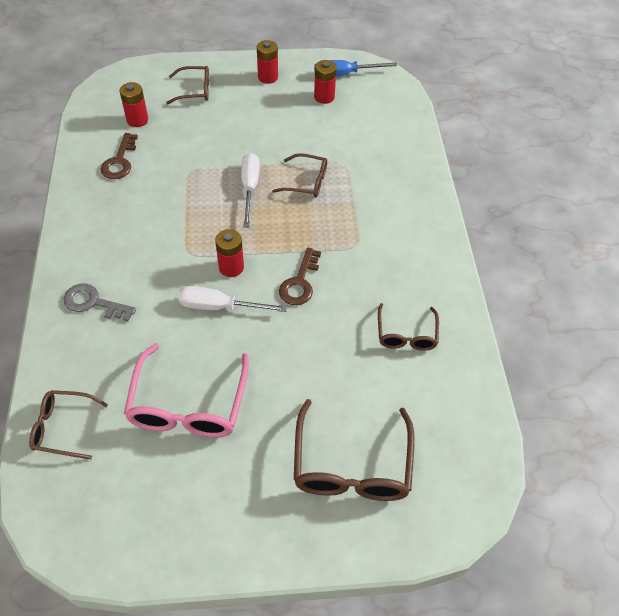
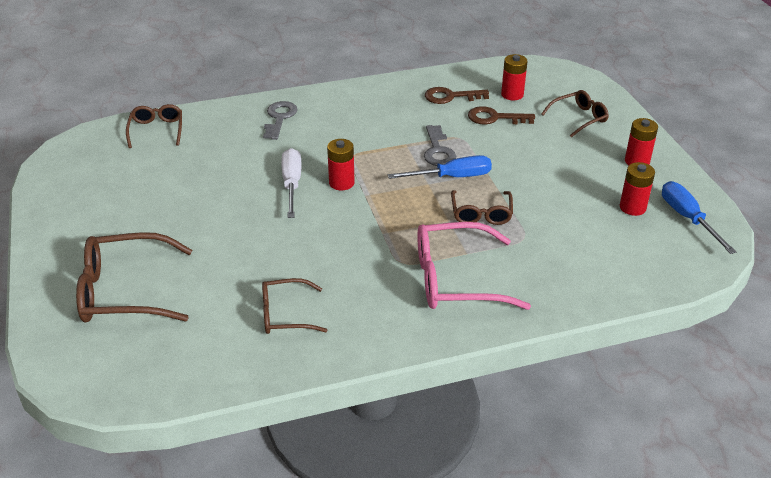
camera: 80 degrees right, 15 degrees down
(188, 404) = (183, 185): pink glasses -> pink glasses (456, 279)
(194, 90) = (579, 118): brown glasses -> brown glasses turned 105 degrees counterclockwise
(206, 189) = (438, 150): none -> grey key
(250, 188) = (452, 177): white screwdriver -> blue screwdriver
(300, 282) = (335, 229): brown key -> brown key (495, 118)

